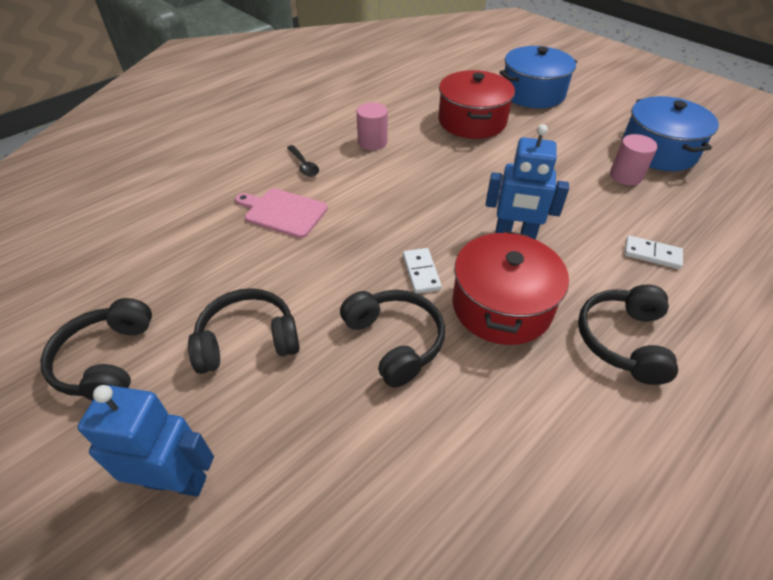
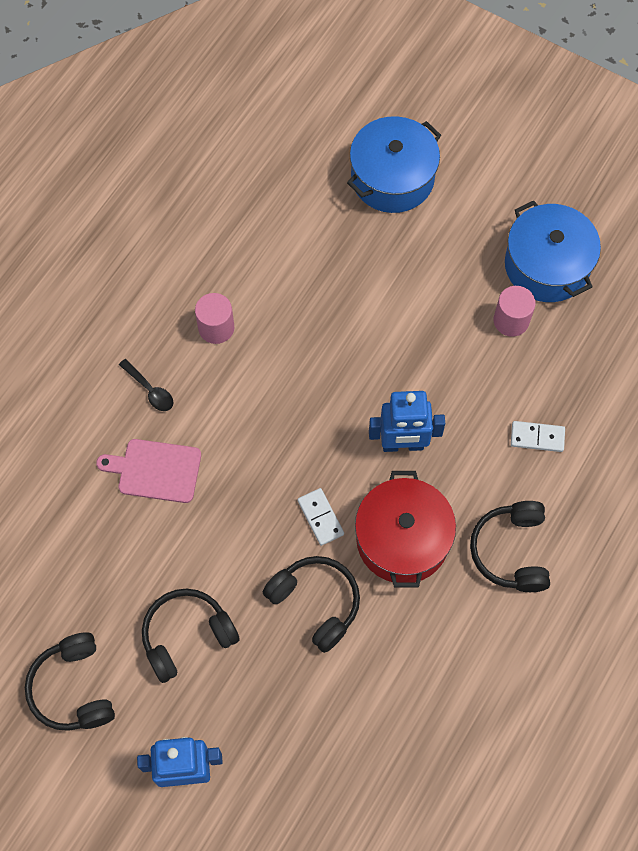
camera: 15 degrees left, 20 degrees up
(472, 121) = (326, 257): red pot -> none

